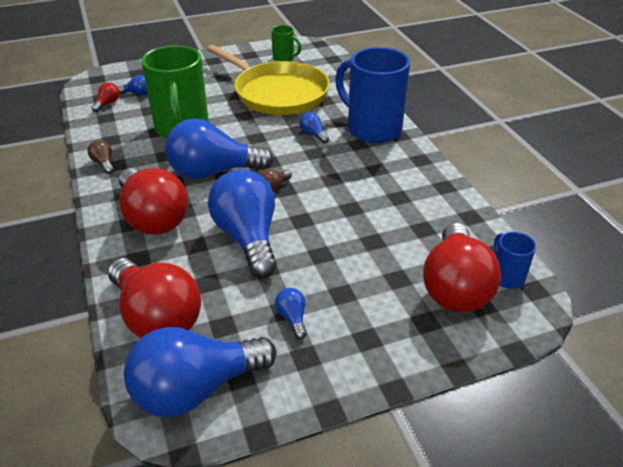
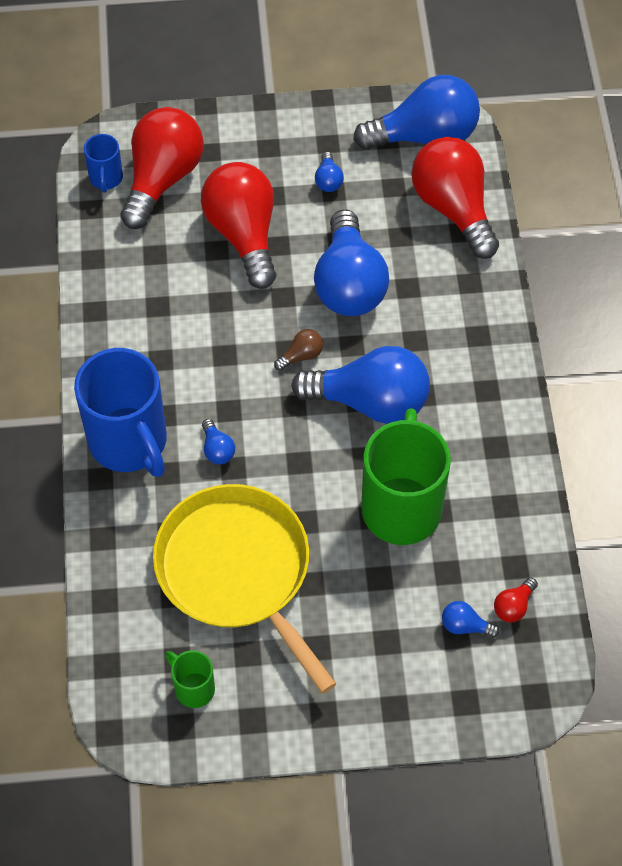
camera: 165 degrees left, 20 degrees up
(103, 163) = (513, 452): brown light bulb -> none
(153, 218) = (451, 337): red light bulb -> red light bulb (243, 234)

